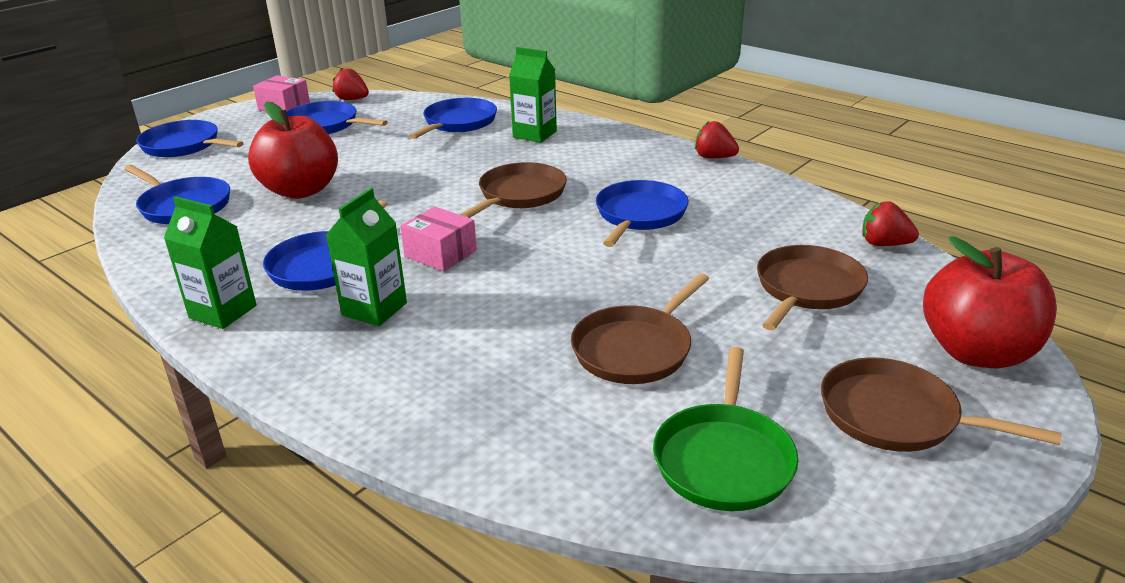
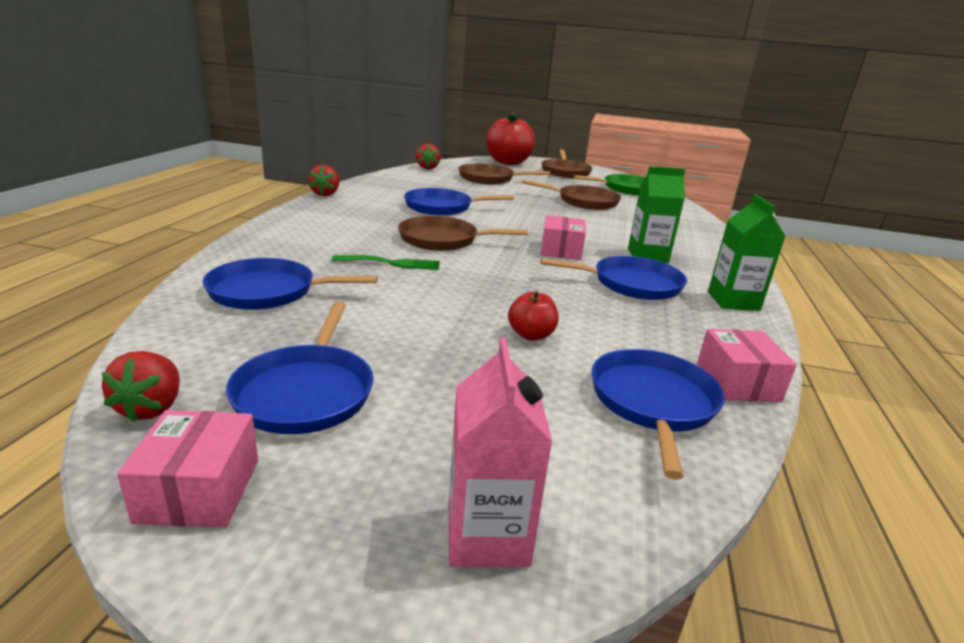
camera: 120 degrees left, 5 degrees down
(149, 244) = (737, 382): none -> pink box
(184, 145) = (487, 535): blue pan -> pink carton
(301, 190) = (531, 335): red apple -> red apple, size x0.46
(476, 164) = (392, 263): none -> green fork
(534, 134) = (296, 250): green carton -> none

